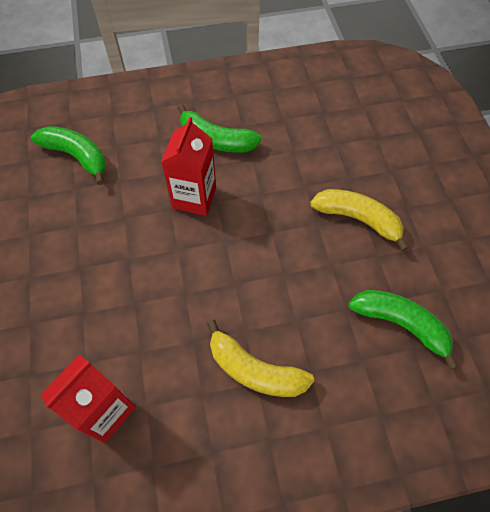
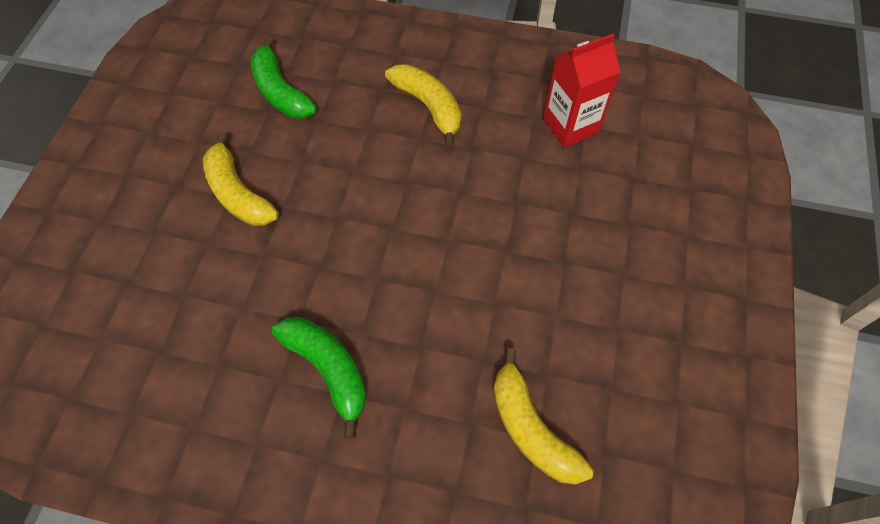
camera: 155 degrees left, 0 degrees up
(77, 156) = (531, 428): green banana -> yellow banana
(194, 198) = (400, 294): red carton -> none

